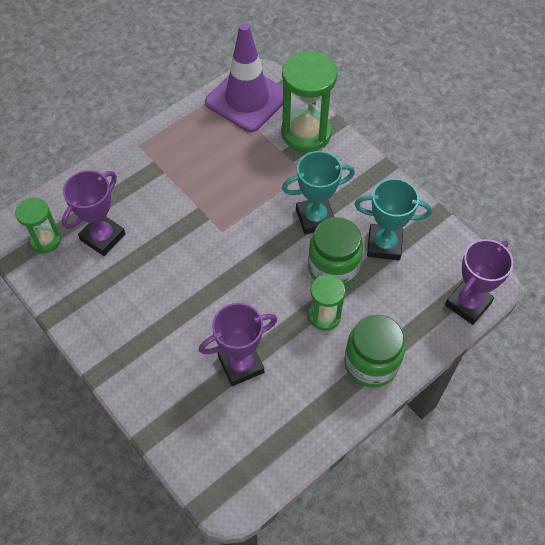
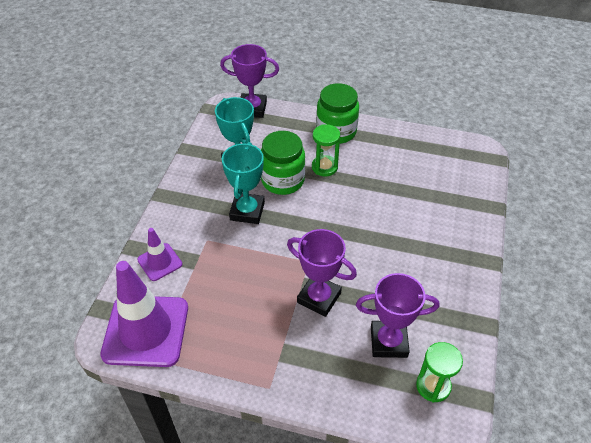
camera: 125 degrees left, 10 degrees down
(241, 364) = (400, 189): purple trophy -> purple trophy (319, 298)
(306, 133) = (160, 262): green hourglass -> purple traffic cone
(315, 218) = (247, 211): turquoise trophy -> turquoise trophy turned 60 degrees clockwise

